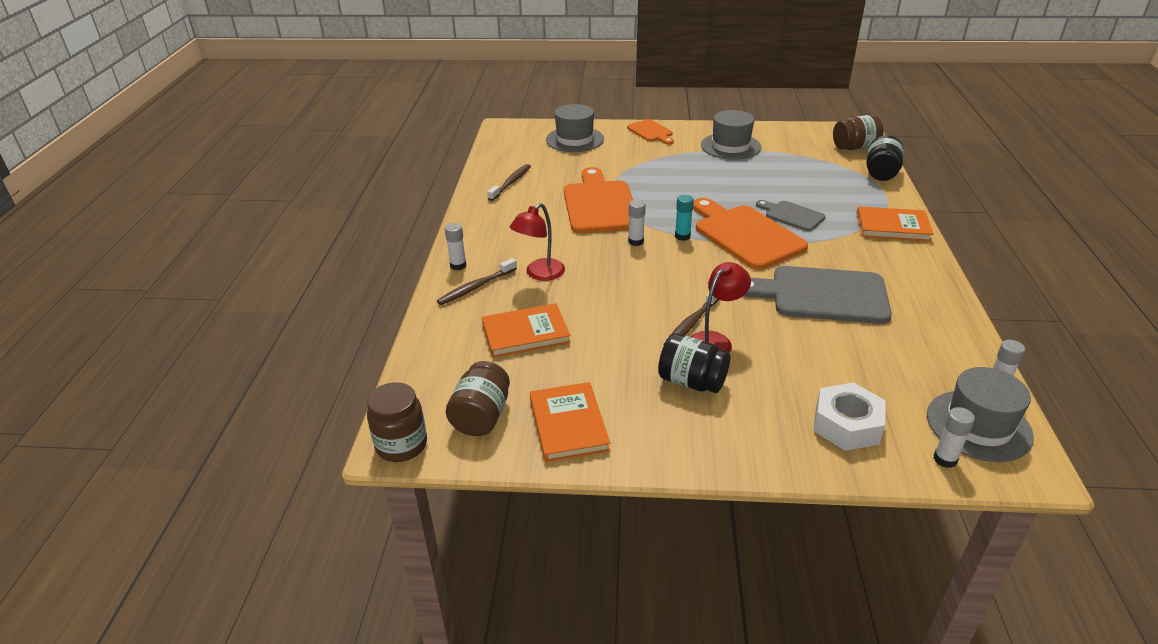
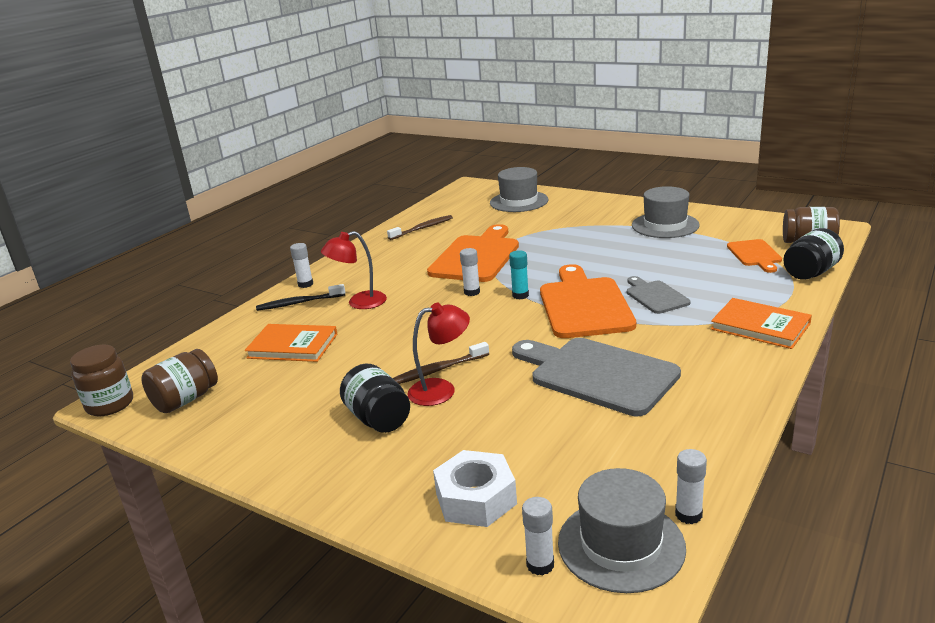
camera: 30 degrees right, 10 degrees down
(476, 287) = (299, 303): brown toothbrush -> black toothbrush
(568, 424) = (238, 424): orange book -> none
(651, 132) = (598, 203): orange cutting board -> orange cutting board (755, 255)

